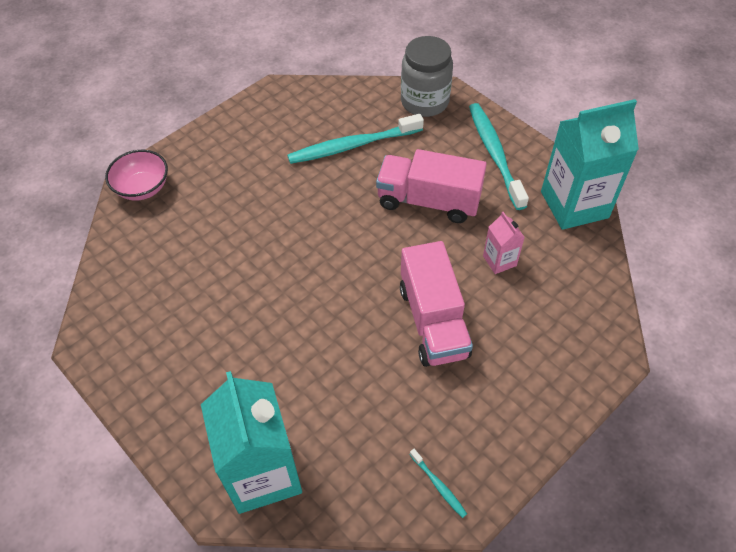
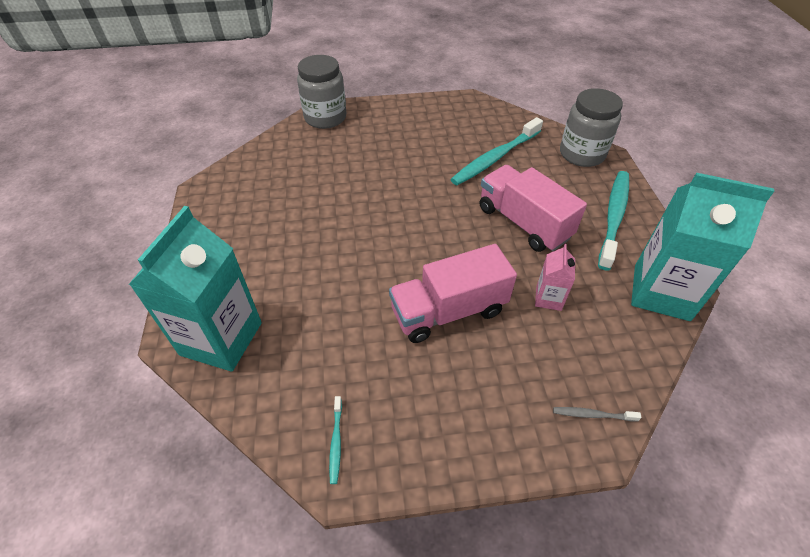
camera: 35 degrees right, 5 degrees down
(142, 188) = (325, 118): pink bowl -> grey jar
(353, 145) = (495, 158): turquoise toothbrush -> turquoise toothbrush turned 60 degrees counterclockwise
(433, 321) = (448, 311): pink truck -> pink truck turned 45 degrees clockwise
(596, 336) = (593, 415): none -> grey toothbrush

